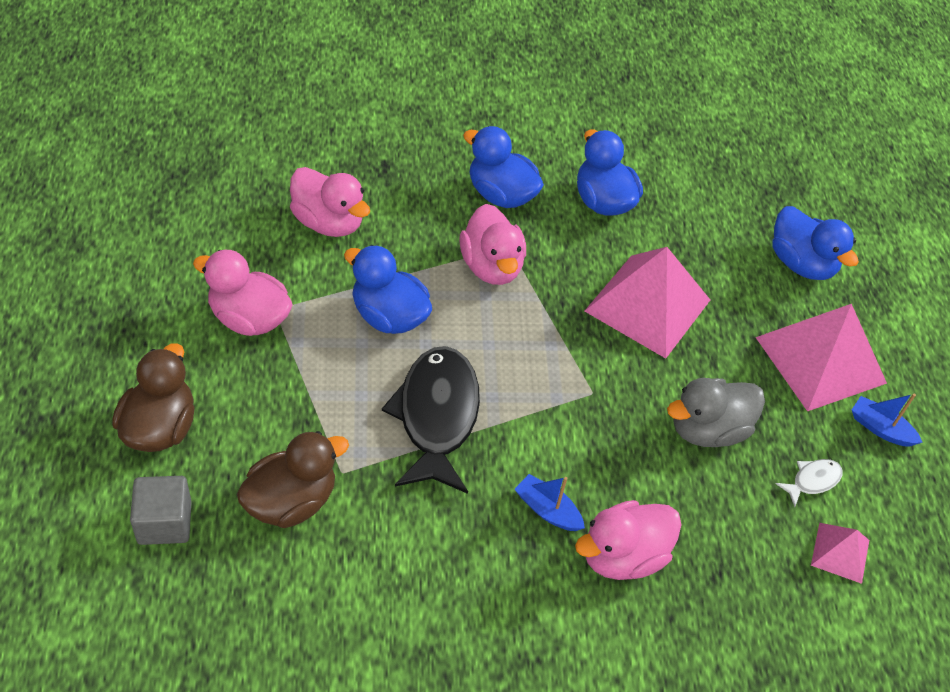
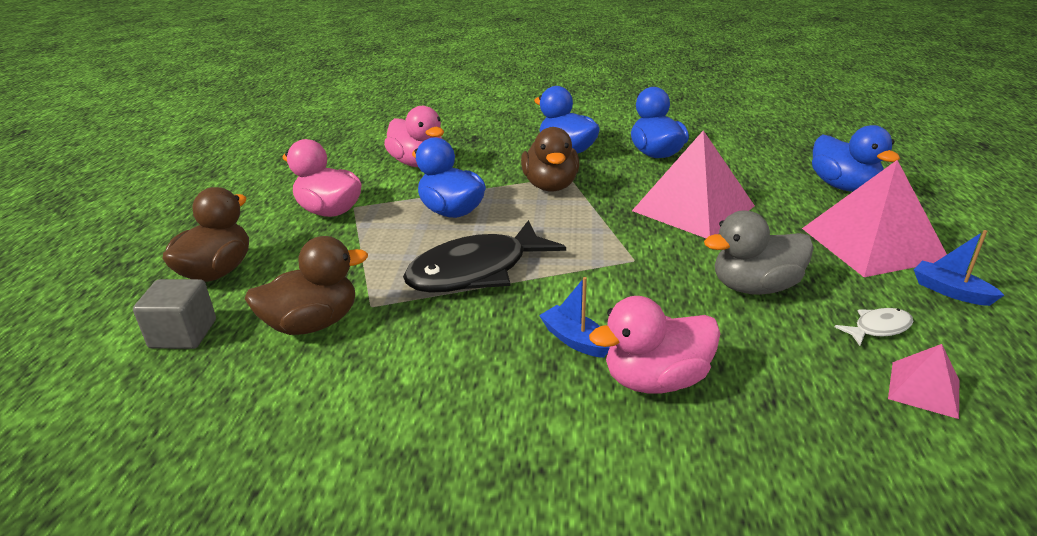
camera: 15 degrees right, 20 degrees down
(436, 416) = (476, 271): black fish -> black fish turned 135 degrees counterclockwise
(491, 266) = (550, 186): pink duck -> brown duck

